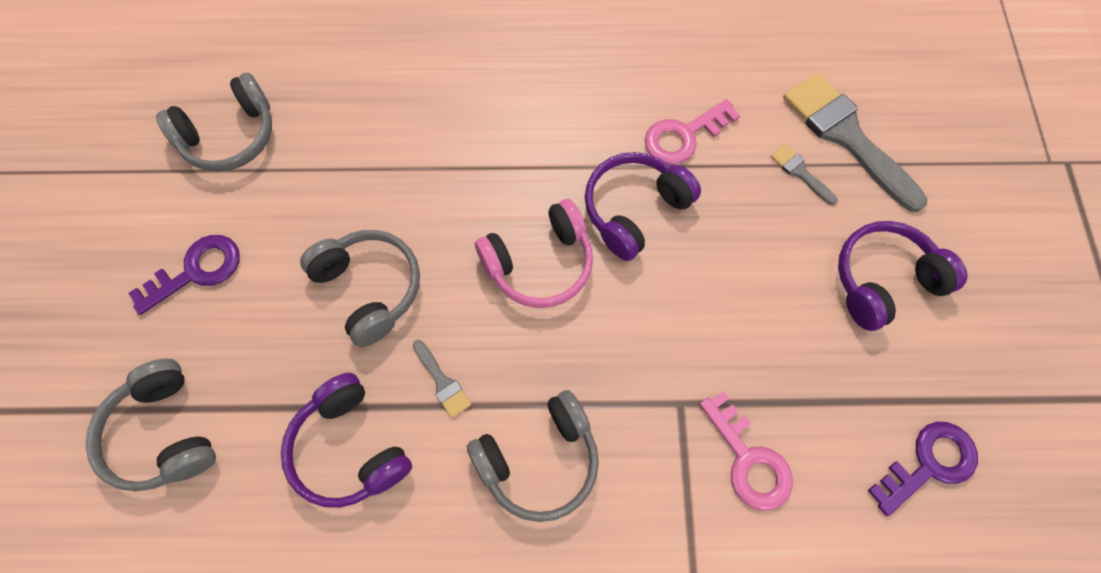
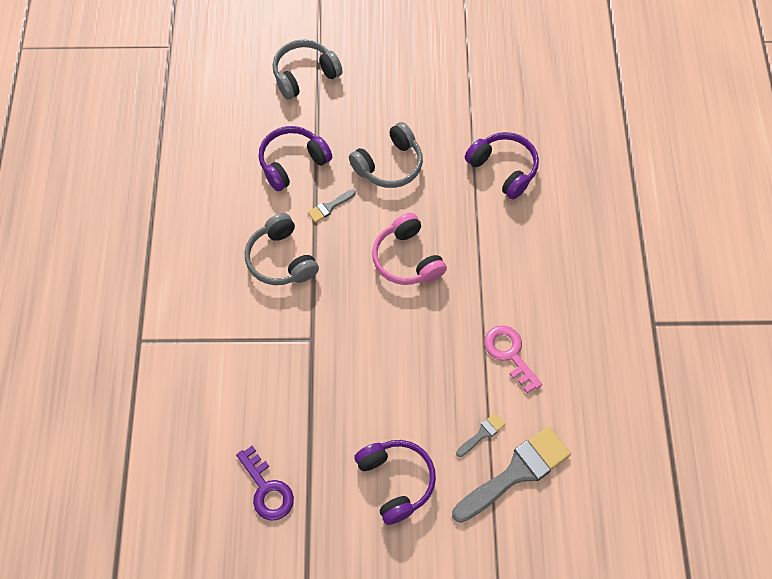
camera: 90 degrees right, 5 degrees down
(196, 271) = (400, 76): purple key -> none
(230, 136) = (493, 80): grey headphones -> none
(634, 209) = (448, 318): purple headphones -> purple headphones (503, 169)
(748, 460) = (275, 377): pink key -> none

